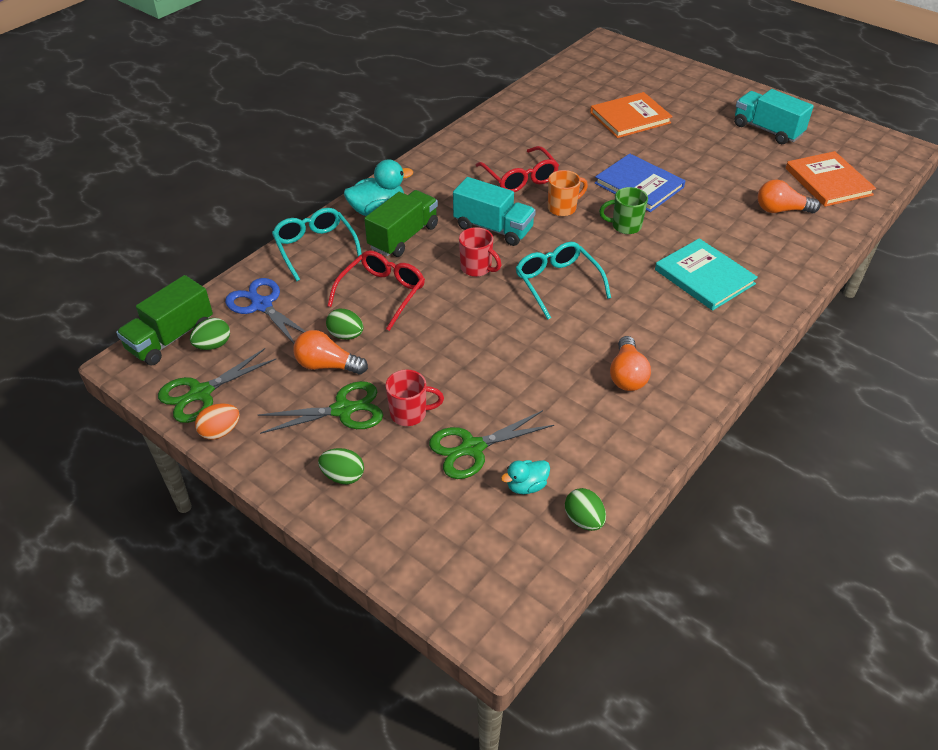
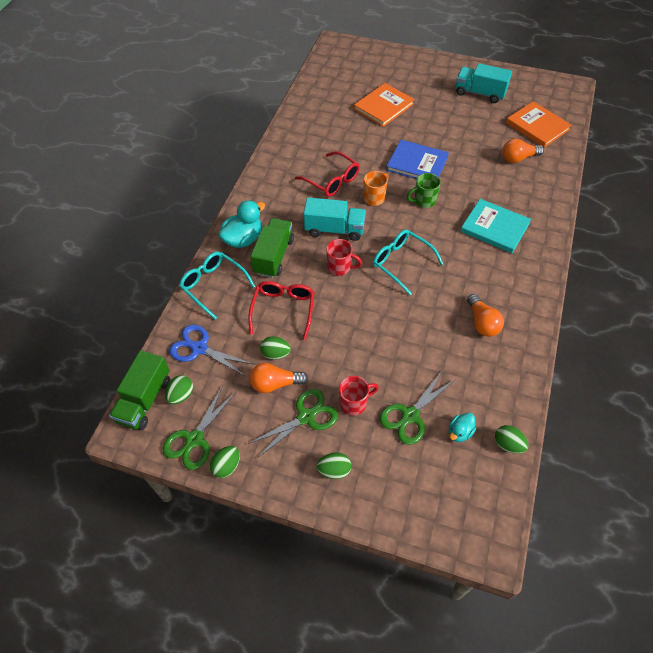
camera: 20 degrees left, 10 degrees up
(220, 431) = (226, 466): orange egg -> green egg

